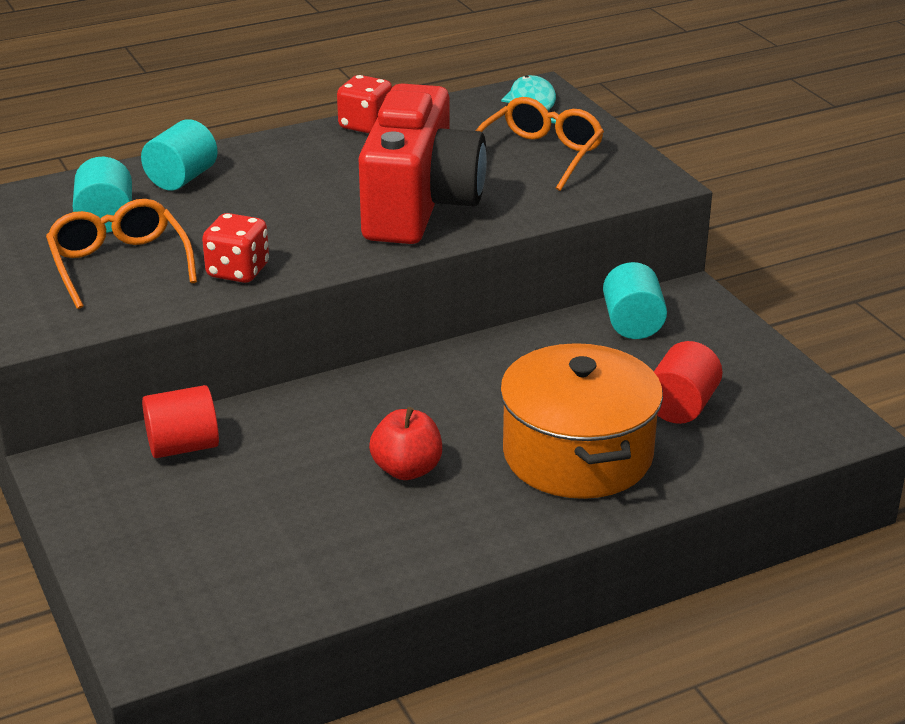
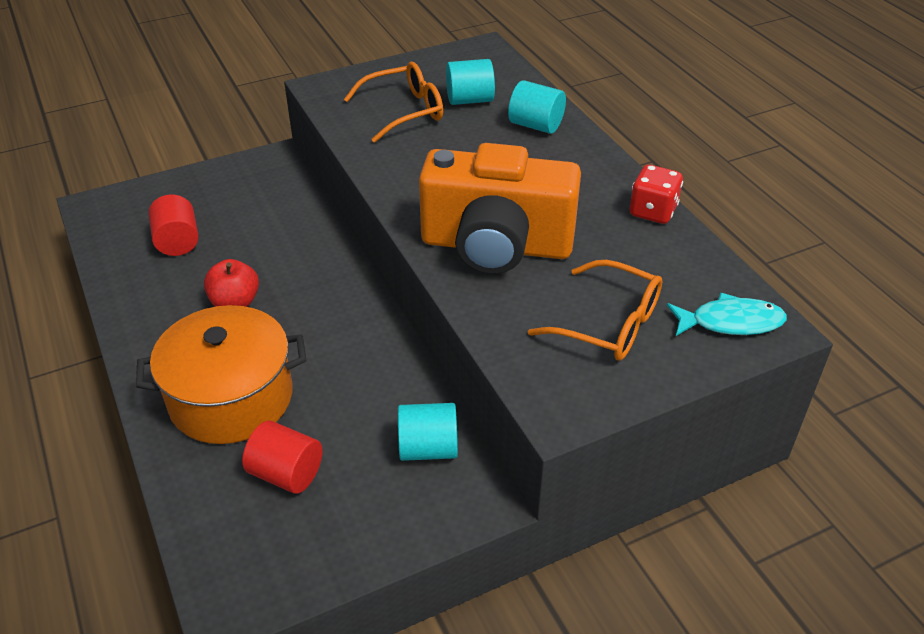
camera: 90 degrees right, 10 degrees up
(183, 446) = (286, 201): red cylinder -> red cylinder (178, 242)
(238, 271) = (390, 160): red dice -> none
(420, 206) = (496, 246): red camera -> orange camera

